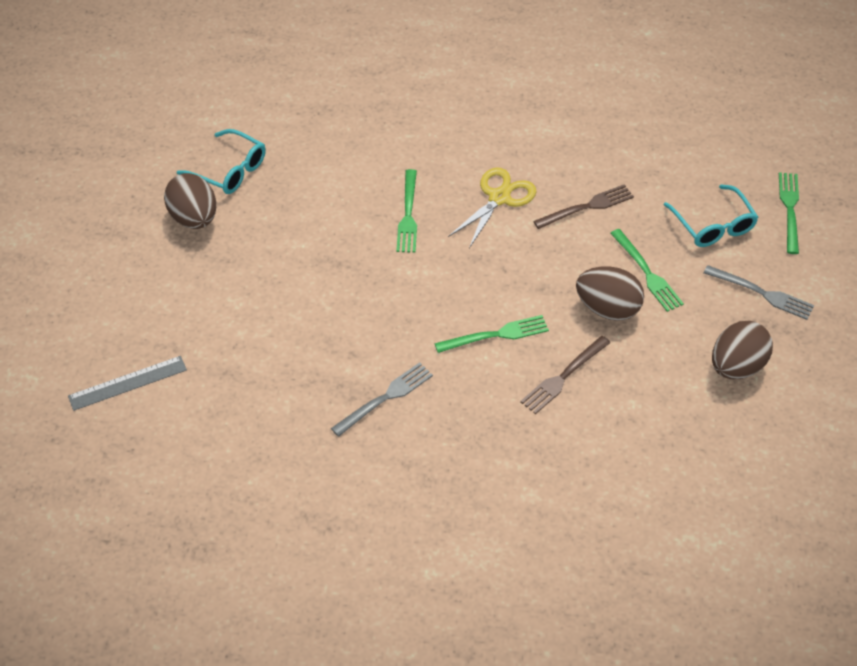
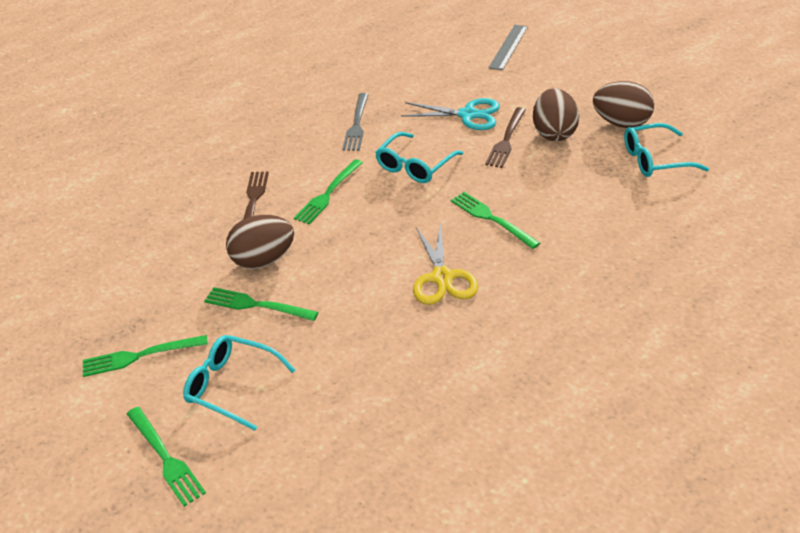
camera: 140 degrees right, 10 degrees down
(285, 327) = (468, 115): none -> turquoise scissors
(397, 307) = (415, 166): none -> turquoise glasses
(587, 206) = (362, 322): brown fork -> brown fork (506, 140)
(736, 366) = (124, 287): brown egg -> brown egg (554, 133)
(763, 293) = (139, 356): grey fork -> green fork

